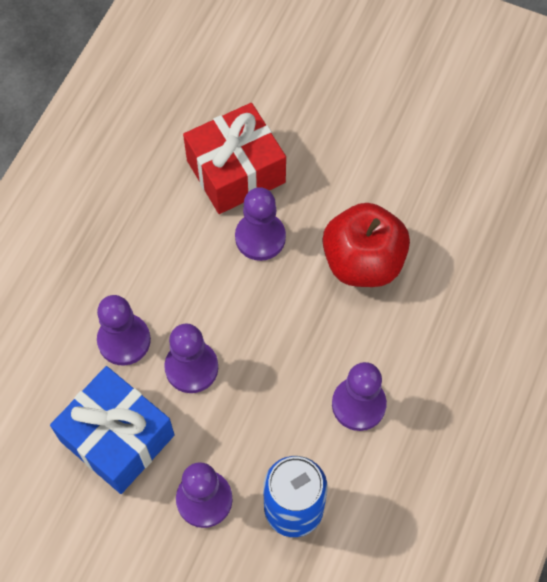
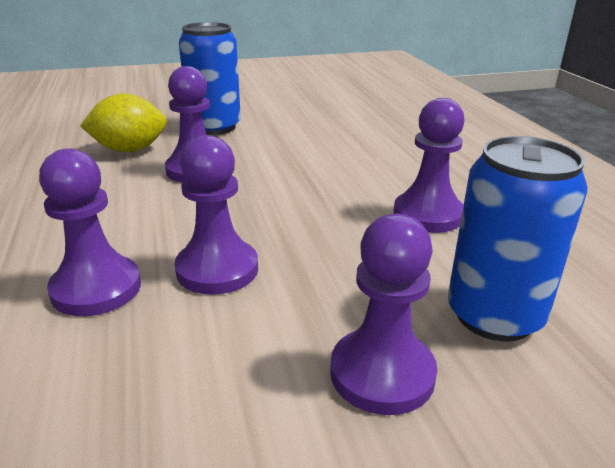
camera: 40 degrees left, 35 degrees down
(117, 438) = (174, 385): blue gift -> none
(236, 171) = (129, 150): red gift -> yellow lemon
(325, 168) = (214, 127): none -> blue can
(363, 262) = (308, 151): red apple -> none

